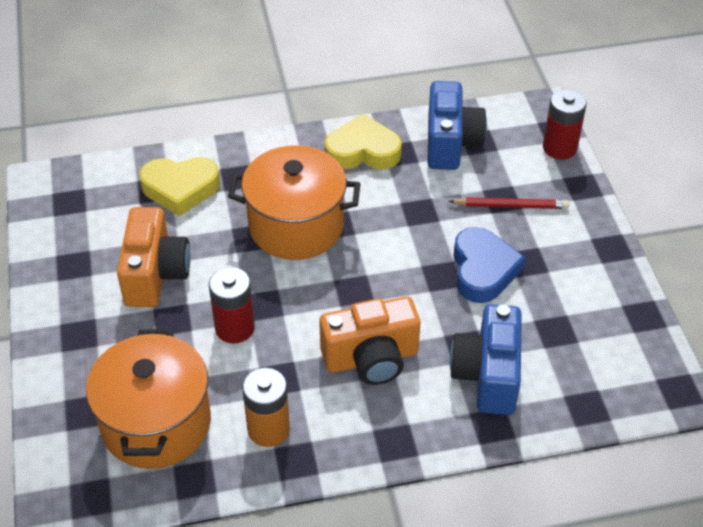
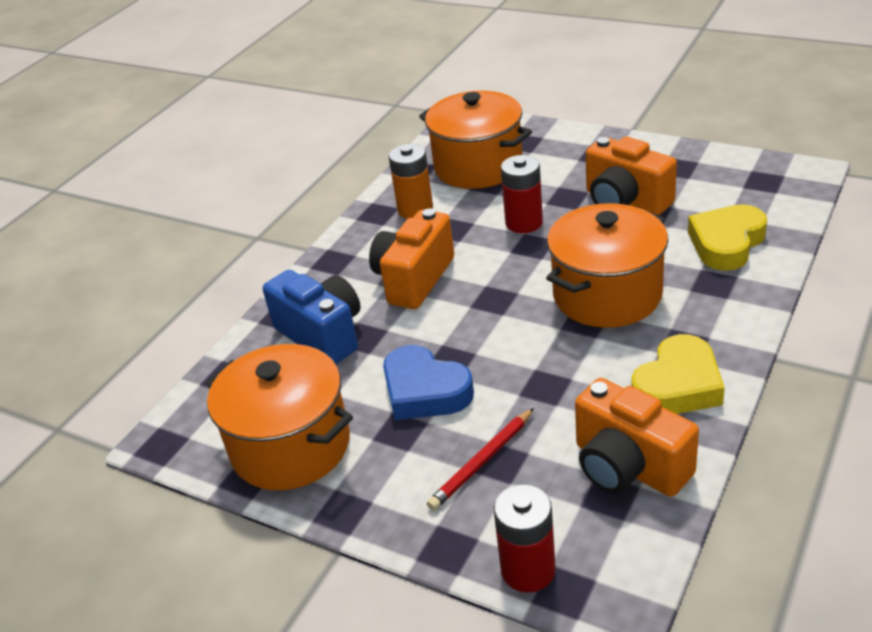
camera: 135 degrees right, 10 degrees down
(450, 143) = (628, 466): blue camera -> orange camera
(599, 310) = (291, 446): none -> orange pot

